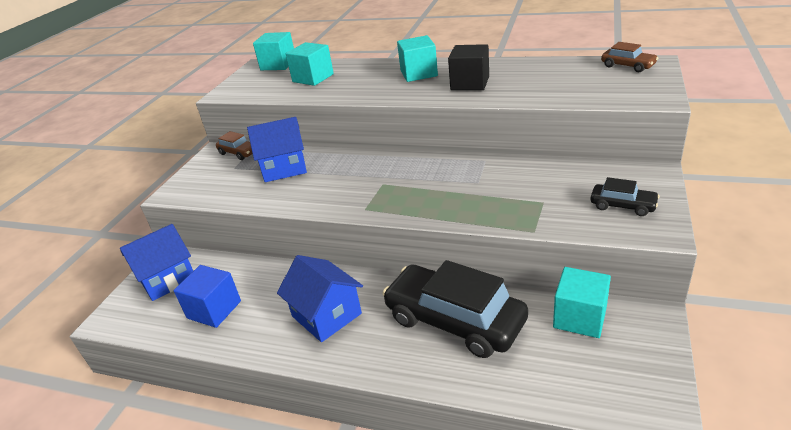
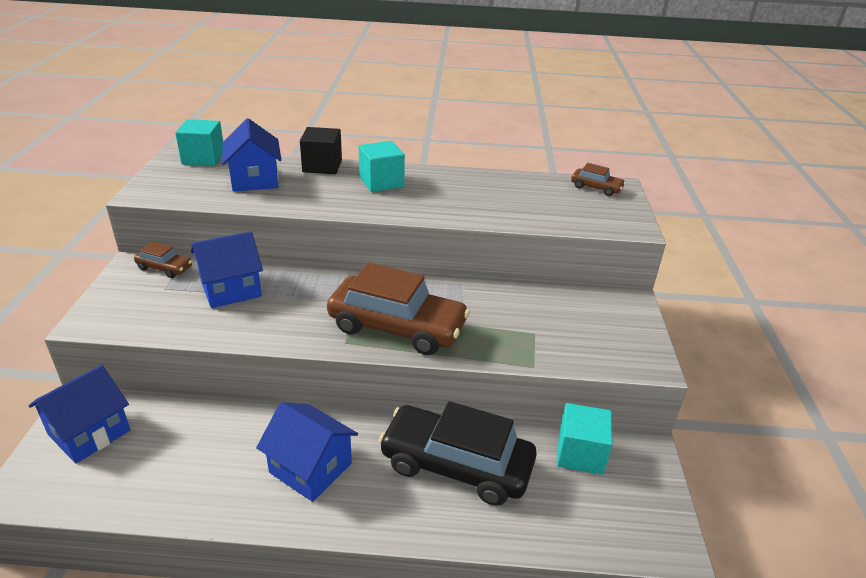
camera: 20 degrees left, 0 degrees up
(214, 309) = (165, 470): blue cube -> none
(313, 78) = (255, 180): turquoise cube -> blue house
(414, 196) = (397, 327): none -> brown car
(470, 83) = (442, 198): black cube -> black cube (322, 166)
(622, 205) = (611, 336): black car -> none

